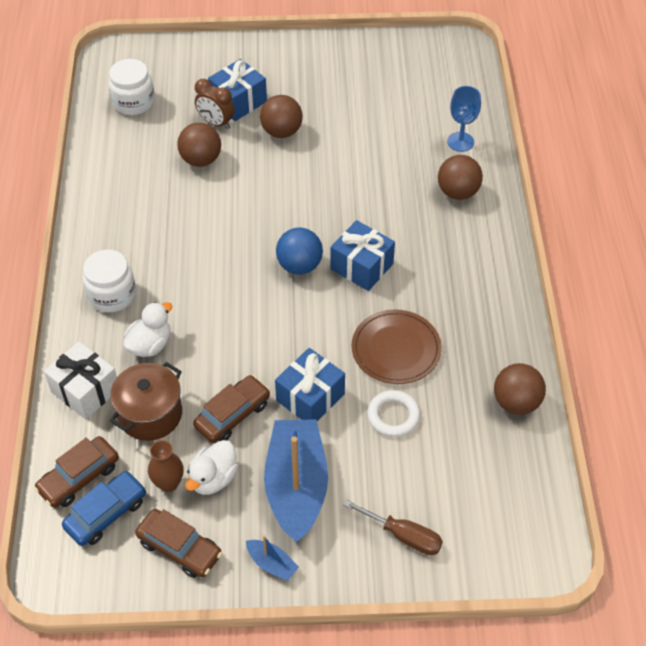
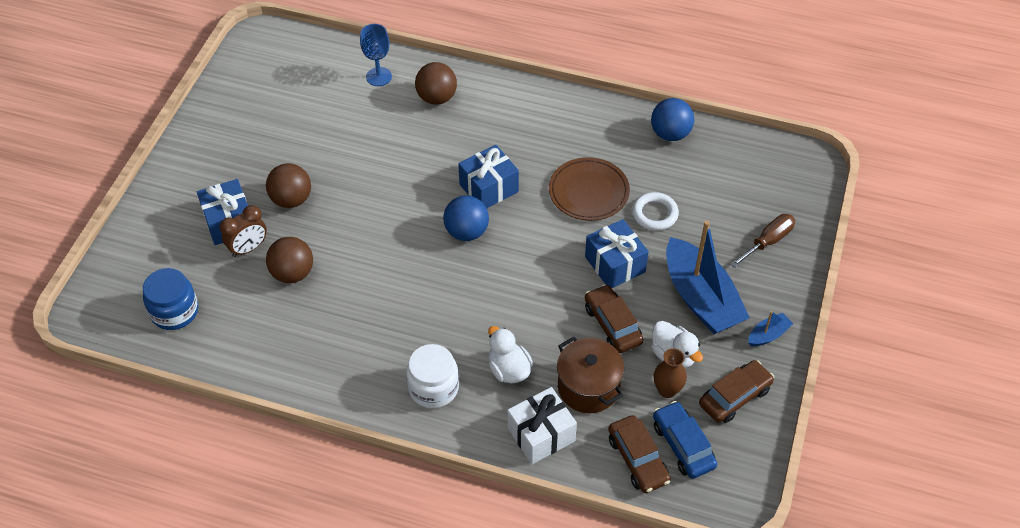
camera: 70 degrees left, 0 degrees up
(133, 102) = (174, 311): white jar -> blue jar
(296, 486) = (701, 298): blue boat -> blue boat turned 135 degrees counterclockwise
(516, 402) = (670, 134): brown ball -> blue ball

